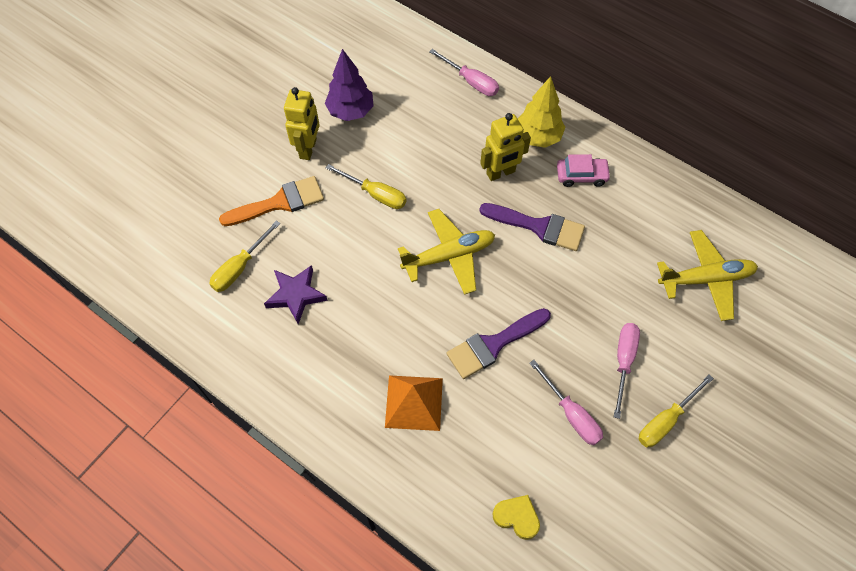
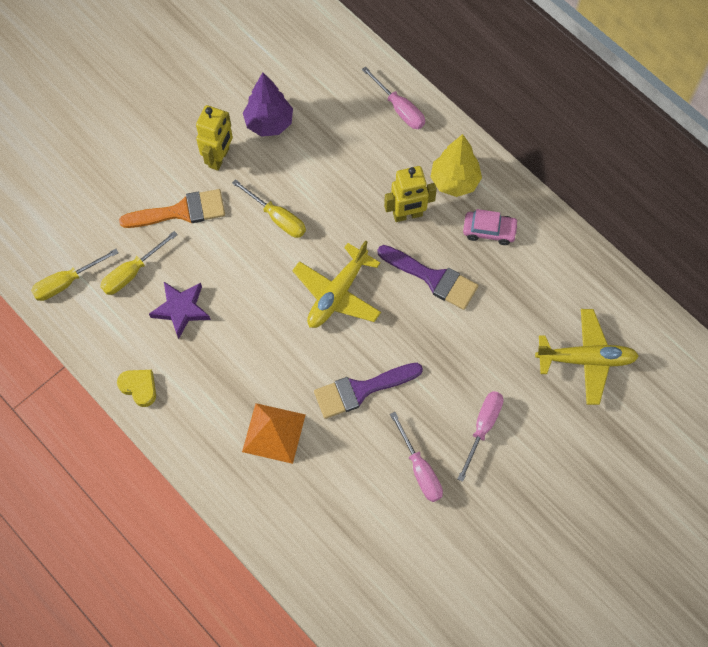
camera: 10 degrees right, 5 degrees up
(449, 256) = (337, 294): yellow plane -> yellow plane turned 135 degrees clockwise
(517, 517) = (346, 555): yellow heart -> yellow heart (139, 387)
(665, 420) = (508, 491): yellow screwdriver -> yellow screwdriver (66, 282)

